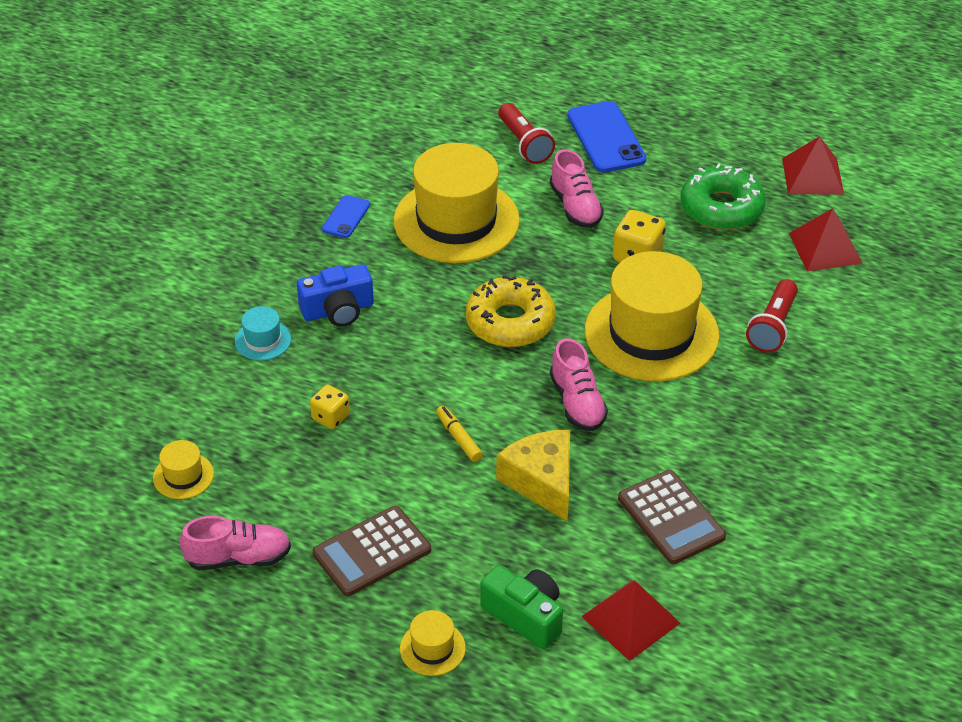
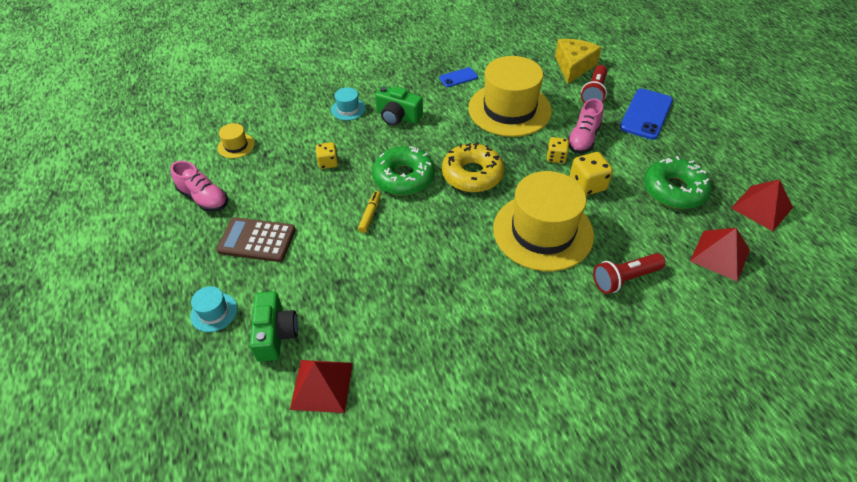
camera: 45 degrees right, 5 degrees up
(338, 310) = (398, 116): blue camera -> green camera
(432, 648) = (214, 312): yellow hat -> turquoise hat
(441, 374) = (404, 177): none -> green donut
(542, 481) = (379, 268): yellow cheese -> yellow cheese (573, 66)
(572, 246) = (556, 157): none -> yellow dice
(577, 402) = (452, 240): pink shoe -> none
(671, 518) = (420, 344): brown calculator -> none

